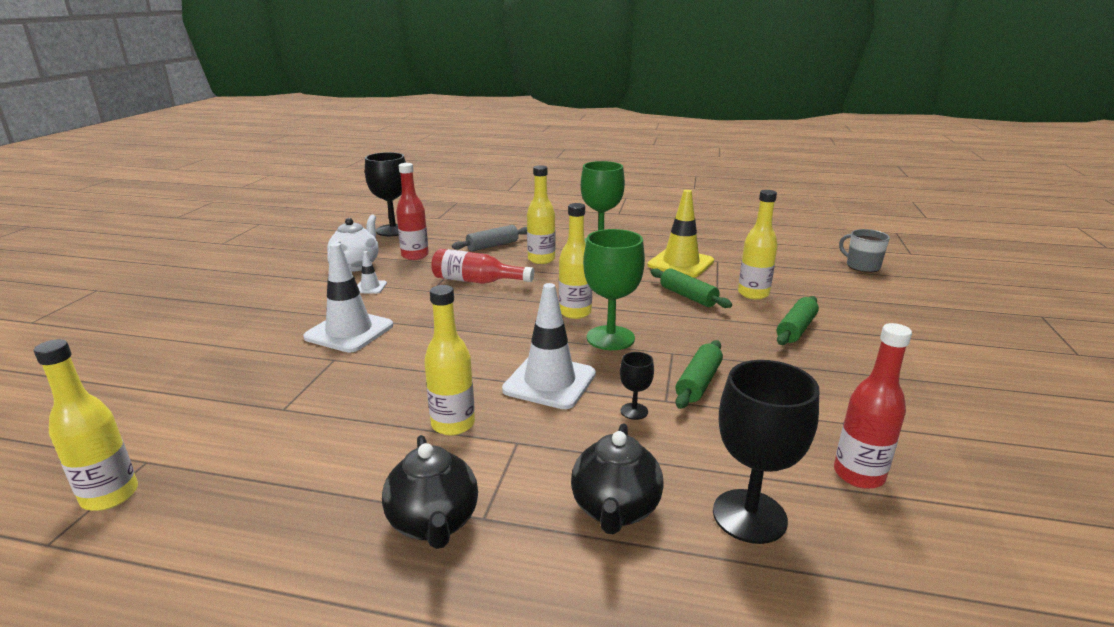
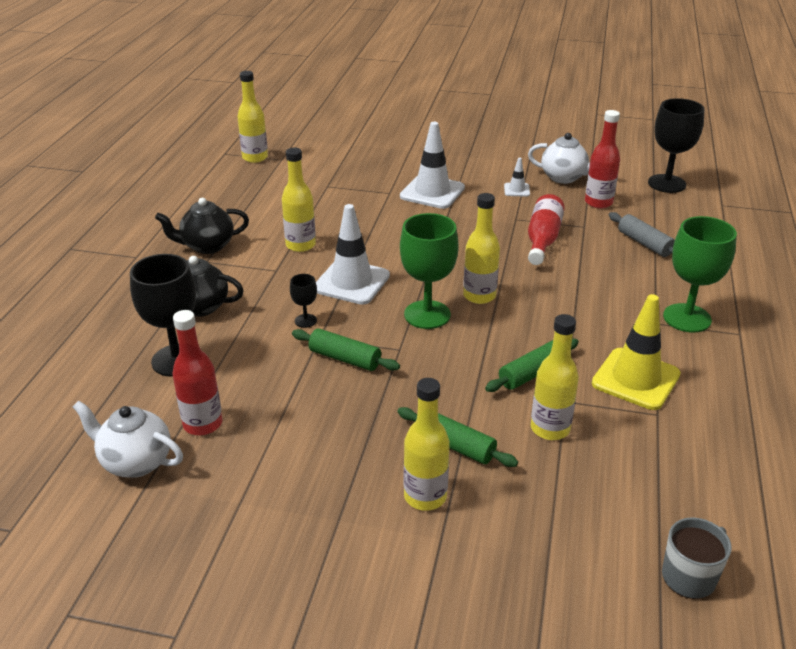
camera: 90 degrees right, 10 degrees up
(541, 259) = (613, 275): yellow bottle -> yellow bottle (425, 496)
(960, 524) = (135, 462): none -> white teapot

